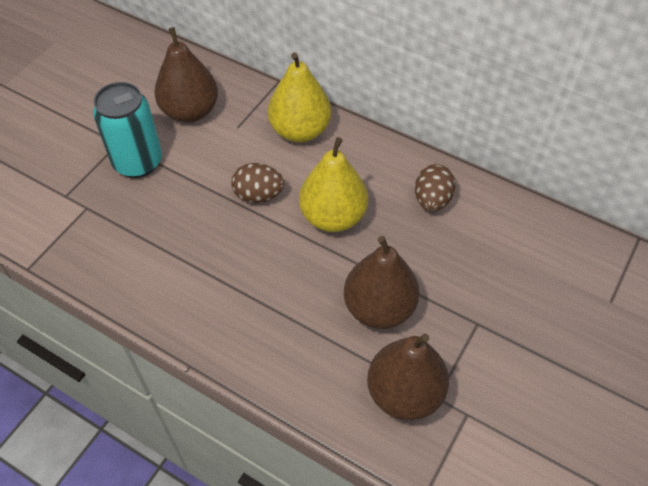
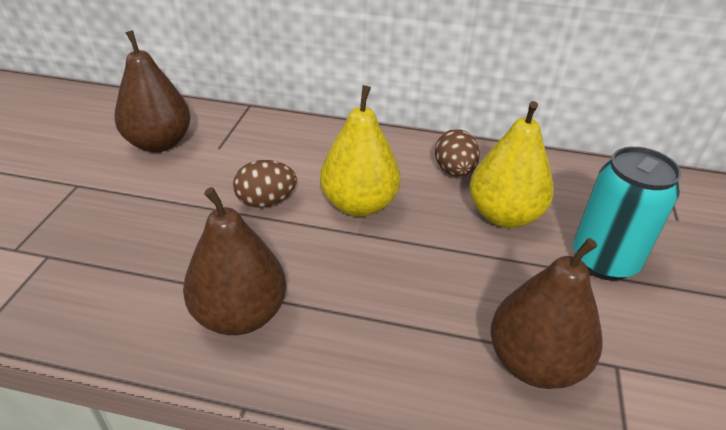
camera: 20 degrees left, 15 degrees down
(138, 162) = (107, 198): turquoise can -> turquoise can (604, 261)
(300, 130) = (289, 139): yellow pear -> yellow pear (504, 215)
(379, 308) = (455, 279): brown pear -> brown pear (240, 314)

